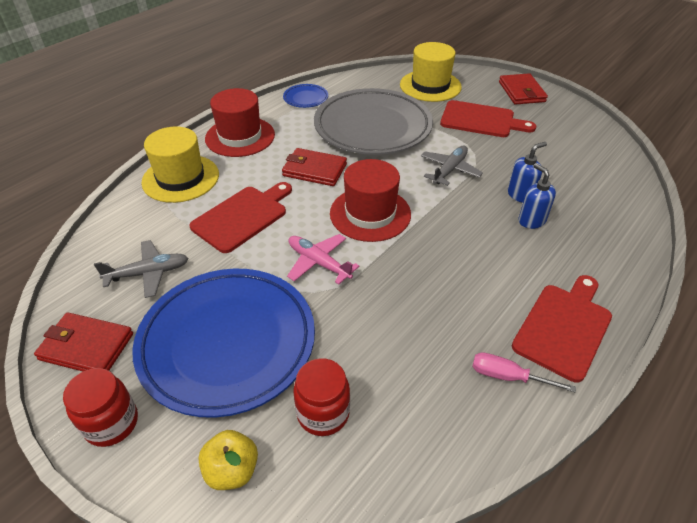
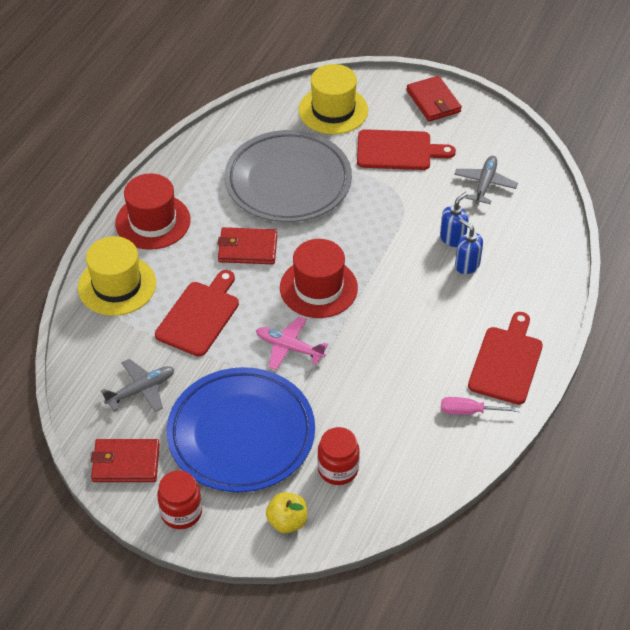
camera: 15 degrees left, 5 degrees up
(305, 98) = (201, 154): blue plate -> none
(449, 170) = (380, 222): grey plane -> grey plane (485, 184)

